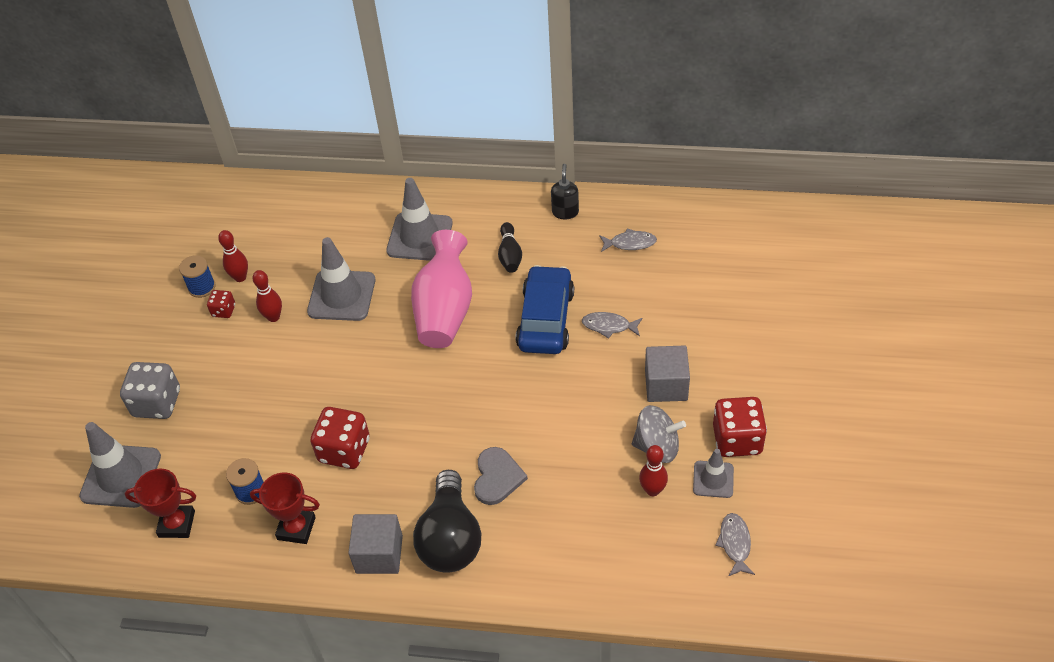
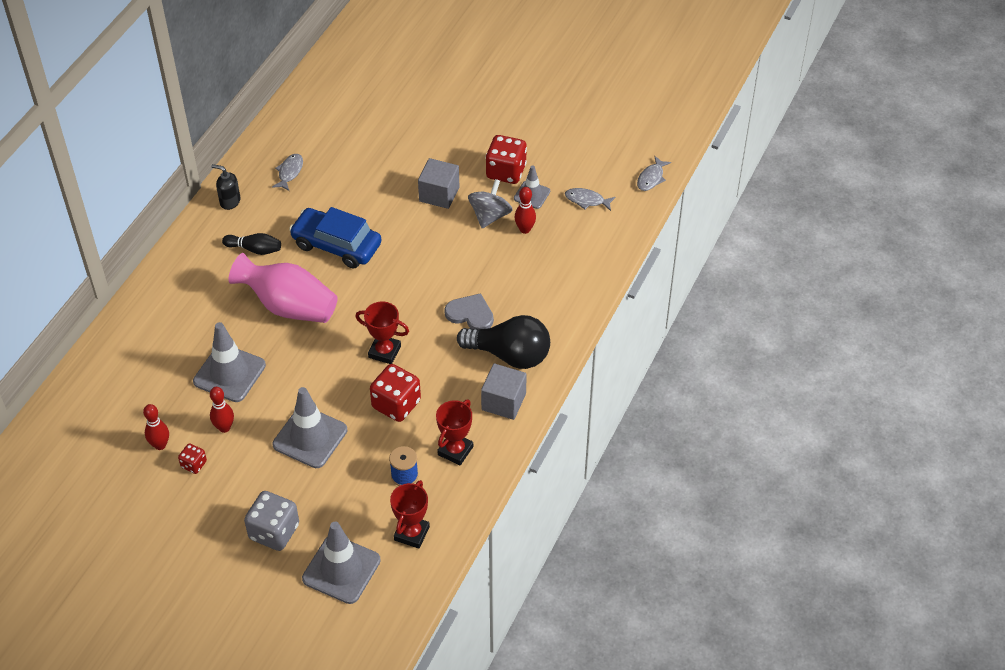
camera: 75 degrees left, 0 degrees up
(202, 287) = (154, 477): blue spool -> none
(413, 414) = (384, 351): none -> red trophy
(420, 237) = (195, 304): grey traffic cone -> grey traffic cone (310, 437)
(609, 326) = (365, 209): grey fish -> grey fish (651, 178)

